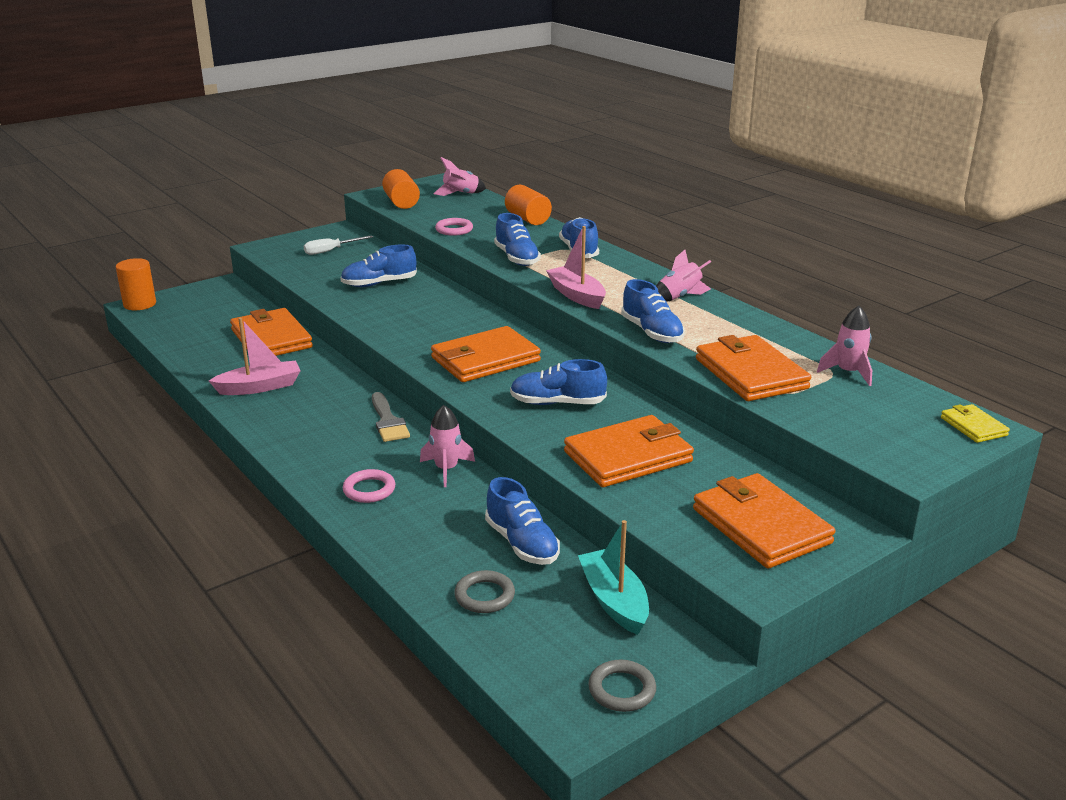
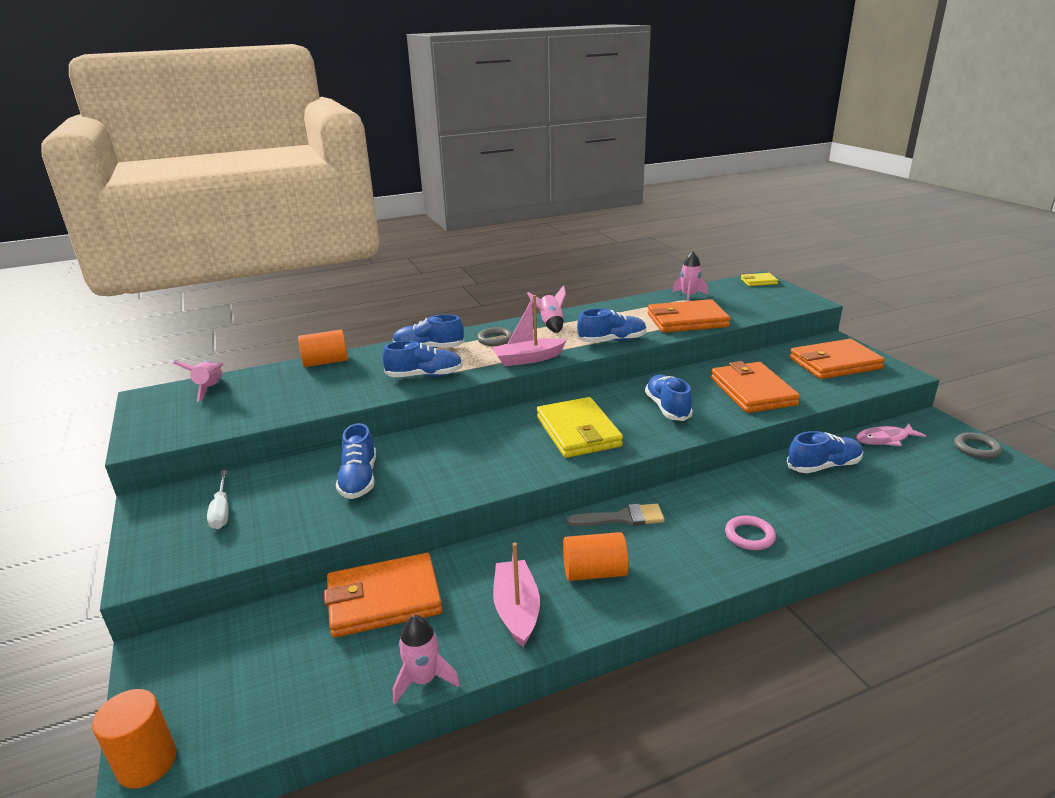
camera: 75 degrees left, 0 degrees up
(401, 202) = (194, 425): orange cylinder -> orange cylinder (594, 572)
(446, 469) = (715, 491): pink rocket -> pink rocket (423, 679)
(454, 230) = (318, 400): pink ring -> none
(484, 596) = (895, 488): grey ring -> grey ring (495, 339)
(485, 359) = (578, 432): orange wallet -> yellow wallet
(557, 403) = (667, 408): blue shoe -> blue shoe turned 150 degrees clockwise
(614, 601) = (885, 439): turquoise boat -> pink fish

